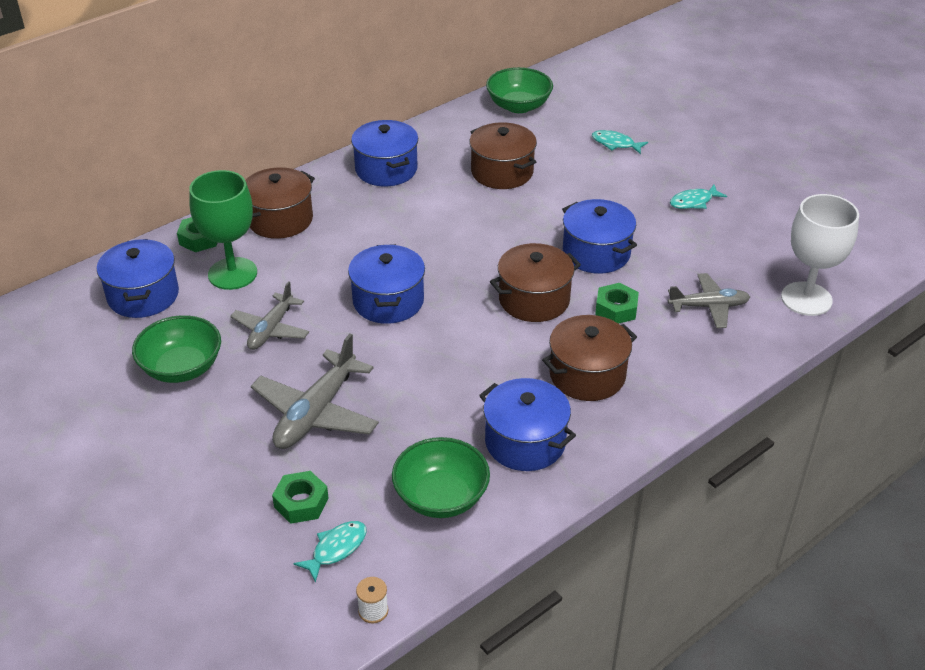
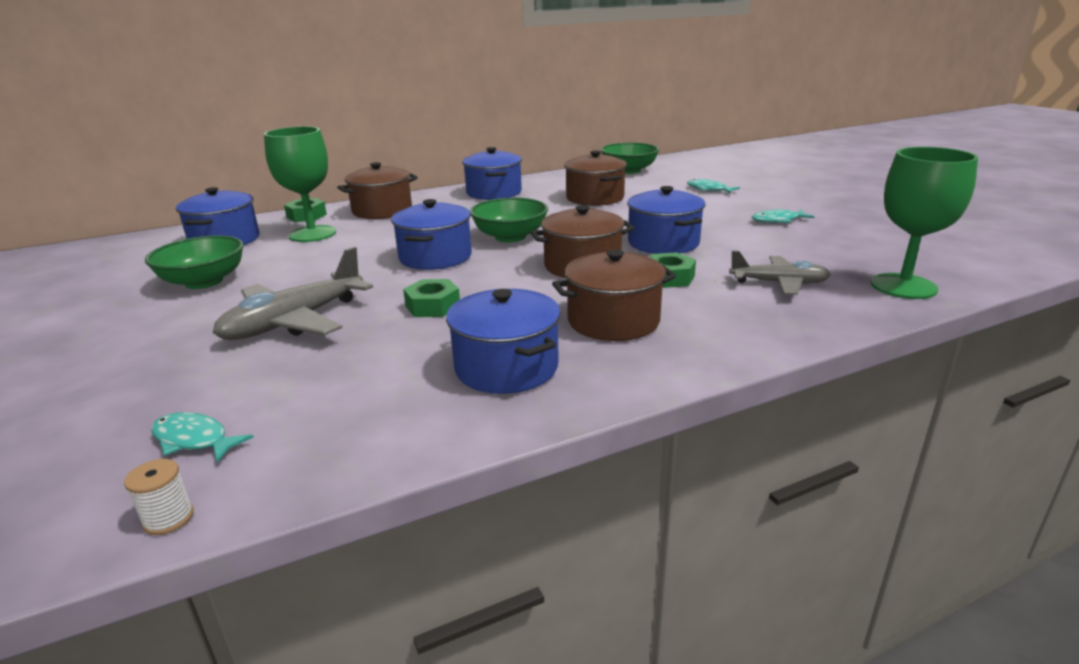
camera: 15 degrees right, 15 degrees down
(271, 329) = (310, 265): grey plane -> none
(301, 503) = (202, 390): green nut -> green nut (433, 306)
(336, 549) = (194, 440): turquoise fish -> turquoise fish turned 120 degrees counterclockwise
(441, 497) = (367, 405): green bowl -> green bowl (510, 237)
(806, 299) = (903, 286): white goblet -> green goblet

